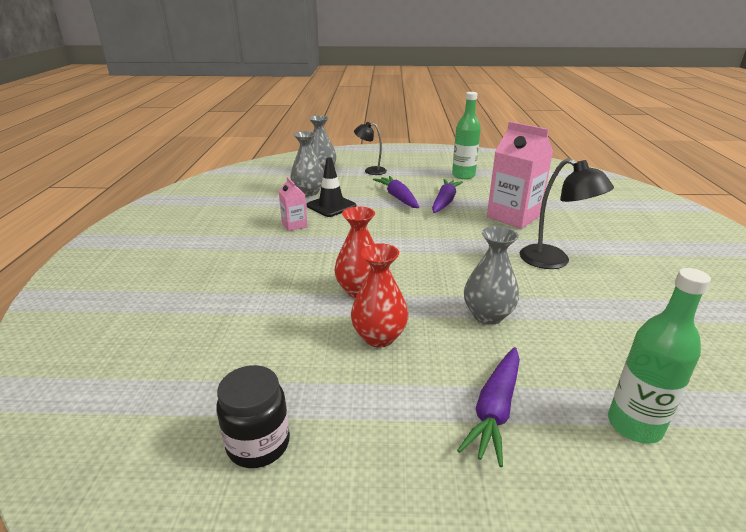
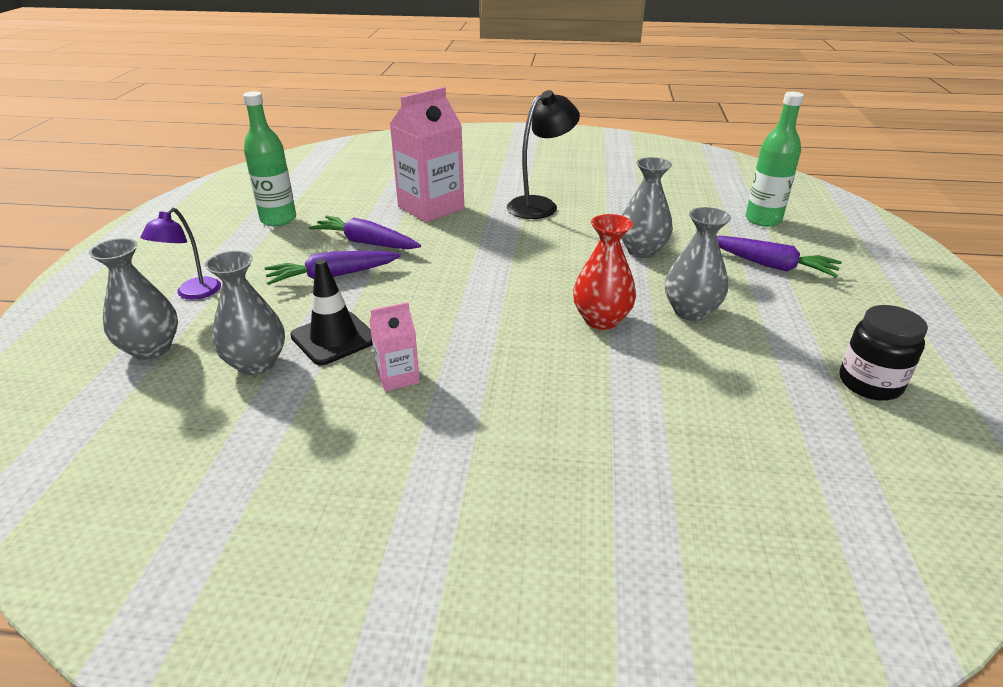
camera: 85 degrees left, 5 degrees up
(370, 171) = (193, 294): black lamp -> purple lamp
(379, 337) = (691, 311): red vase -> grey vase

